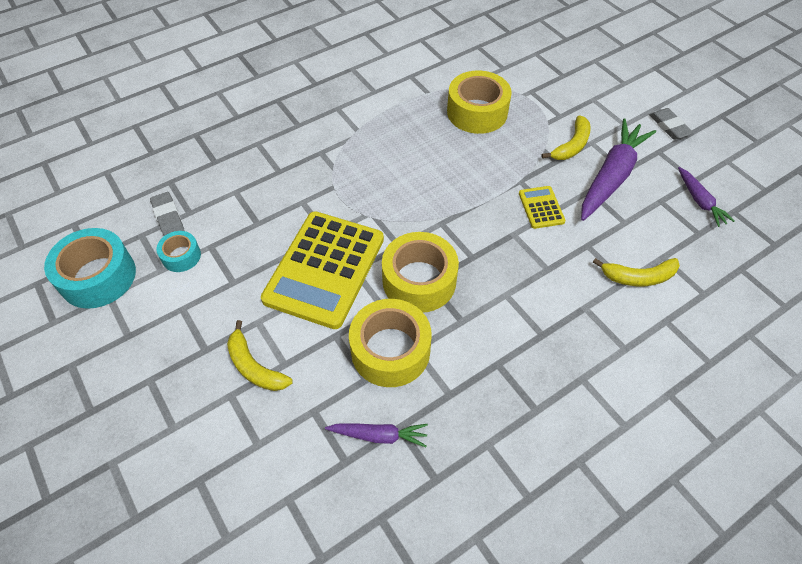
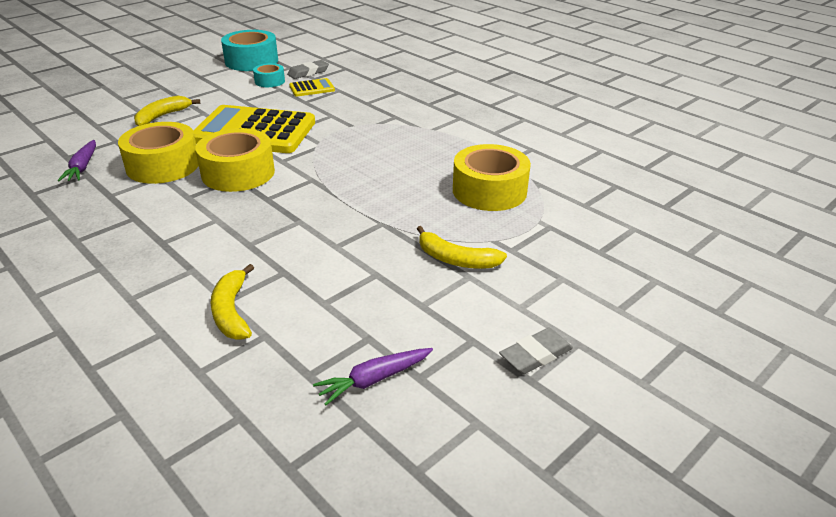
camera: 80 degrees right, 20 degrees down
(541, 207) = (341, 238): yellow calculator -> yellow calculator (312, 88)
(611, 177) = (406, 292): purple carrot -> none

